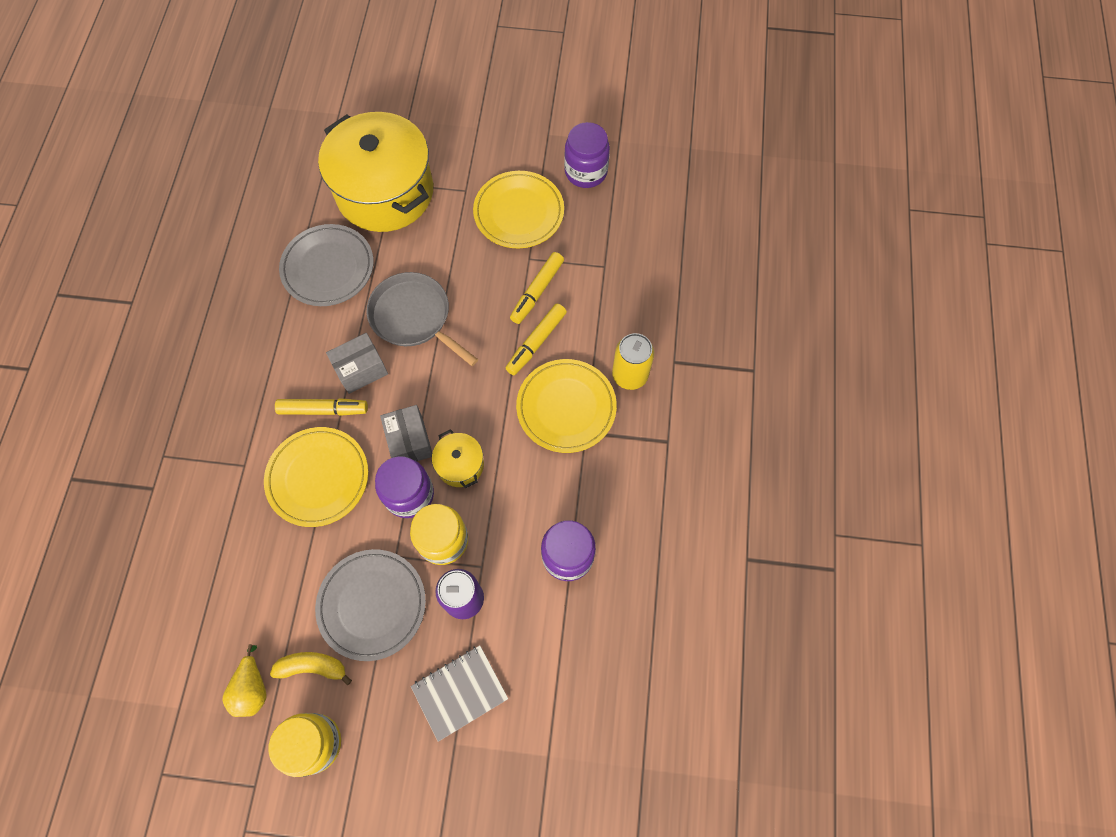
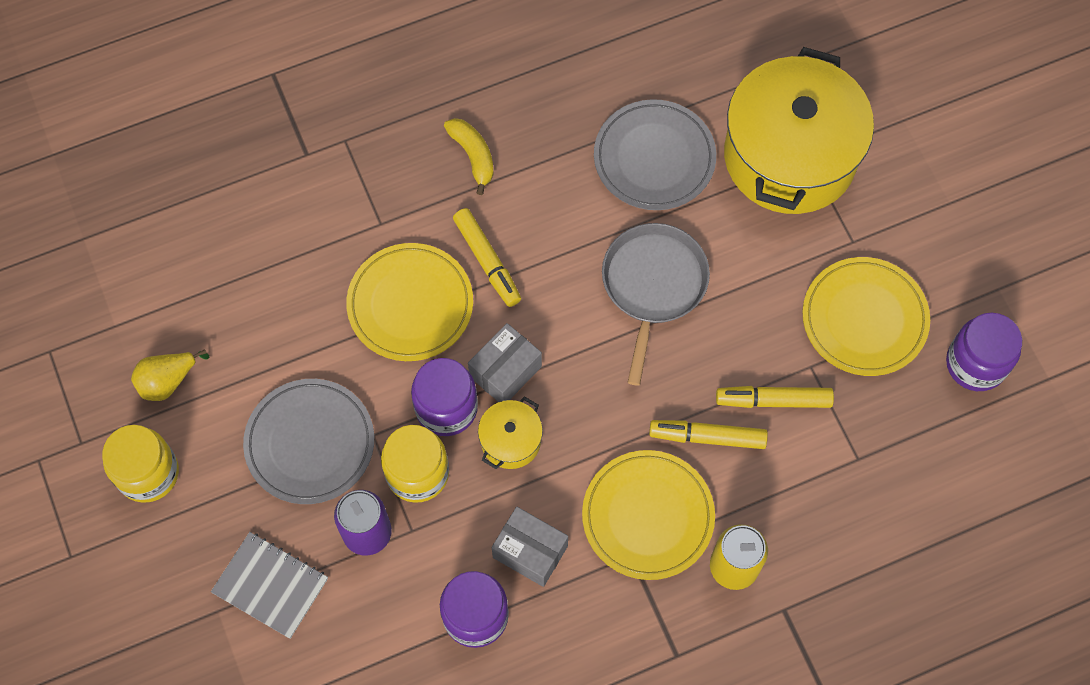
camera: 60 degrees right, 0 degrees up
(313, 667) = (218, 425): yellow banana -> yellow banana (473, 156)
(361, 370) = (556, 270): grey box -> grey box (530, 551)

